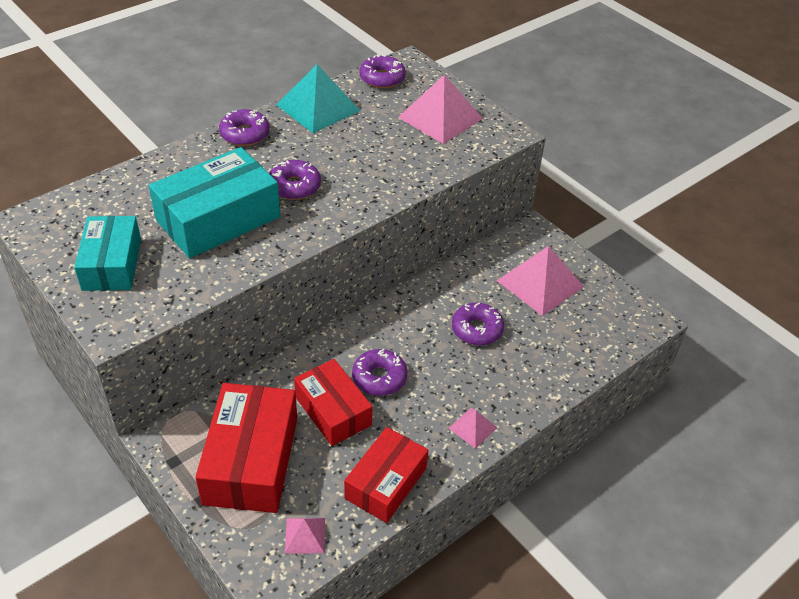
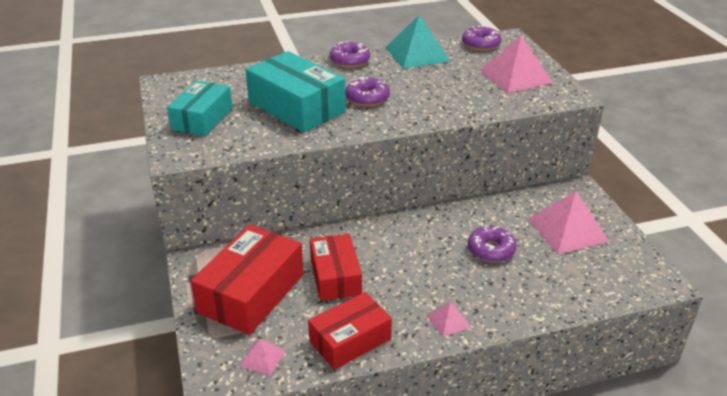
camera: 25 degrees right, 10 degrees down
(218, 219) = (296, 107): turquoise box -> turquoise box turned 60 degrees clockwise
(379, 378) = (387, 263): purple donut -> none

